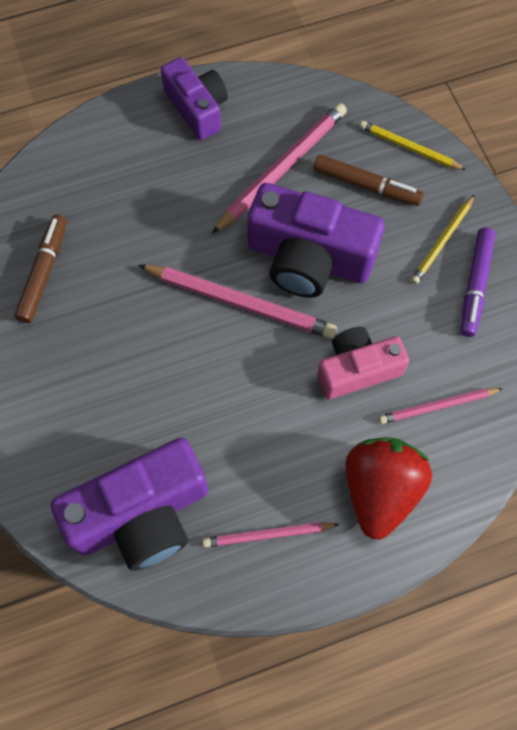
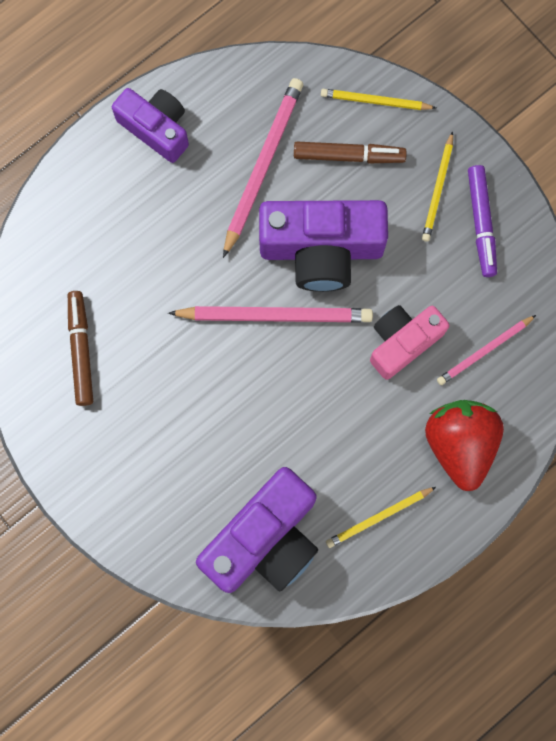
camera: 20 degrees left, 10 degrees up
(268, 535) = (378, 517): pink pencil -> yellow pencil

